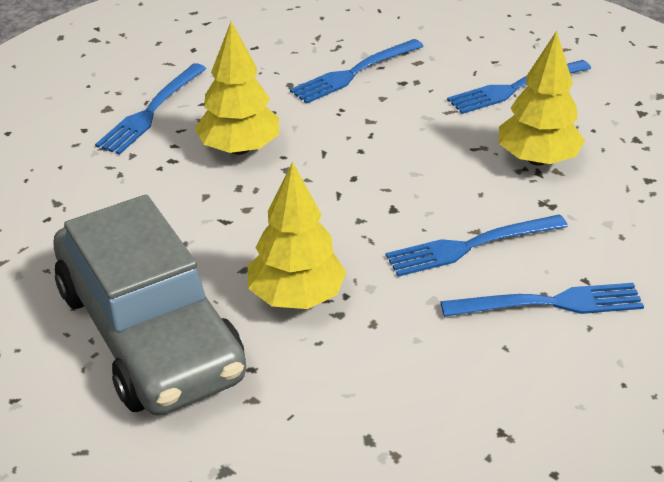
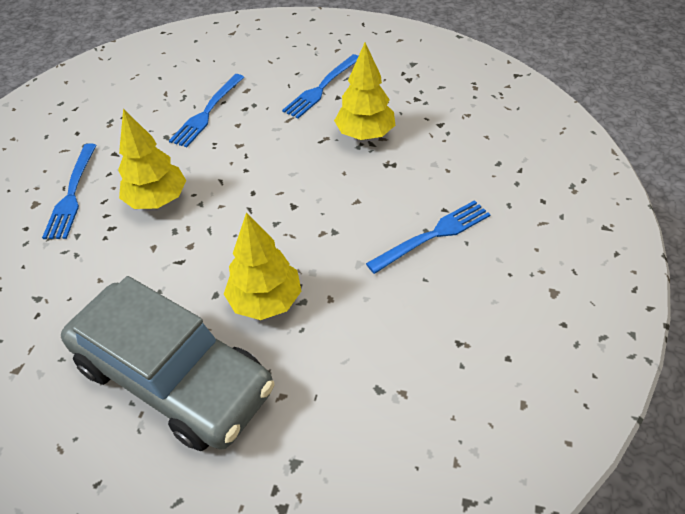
camera: 25 degrees left, 10 degrees up
(469, 246) = (359, 214): blue fork -> none

